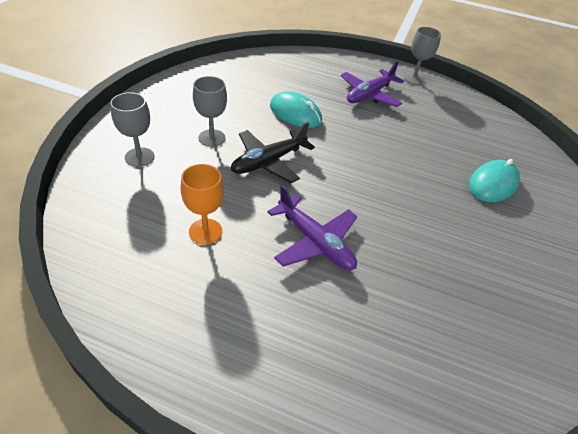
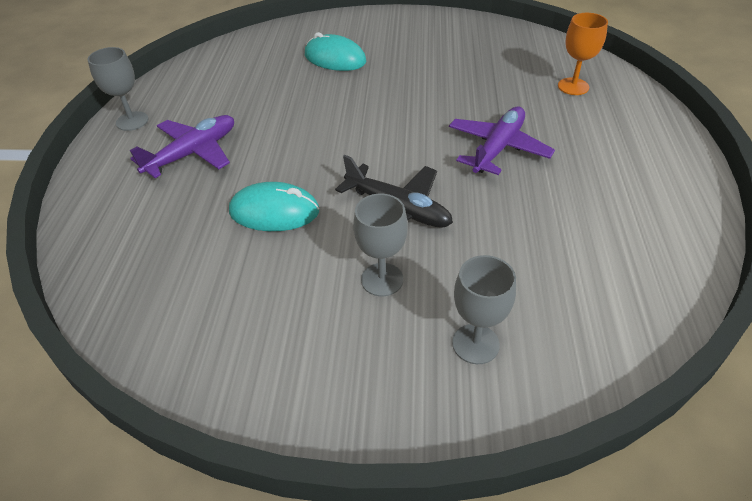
camera: 100 degrees left, 0 degrees up
(205, 231) = (549, 226): orange goblet -> orange goblet (573, 86)
(295, 113) = (274, 211): turquoise mouse -> turquoise mouse turned 75 degrees clockwise
(369, 95) = (193, 153): purple plane -> purple plane turned 75 degrees counterclockwise

